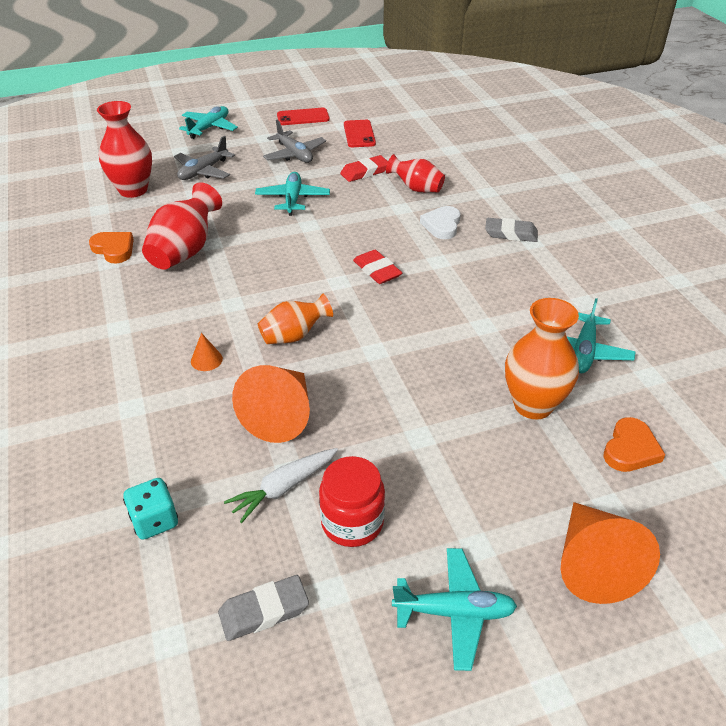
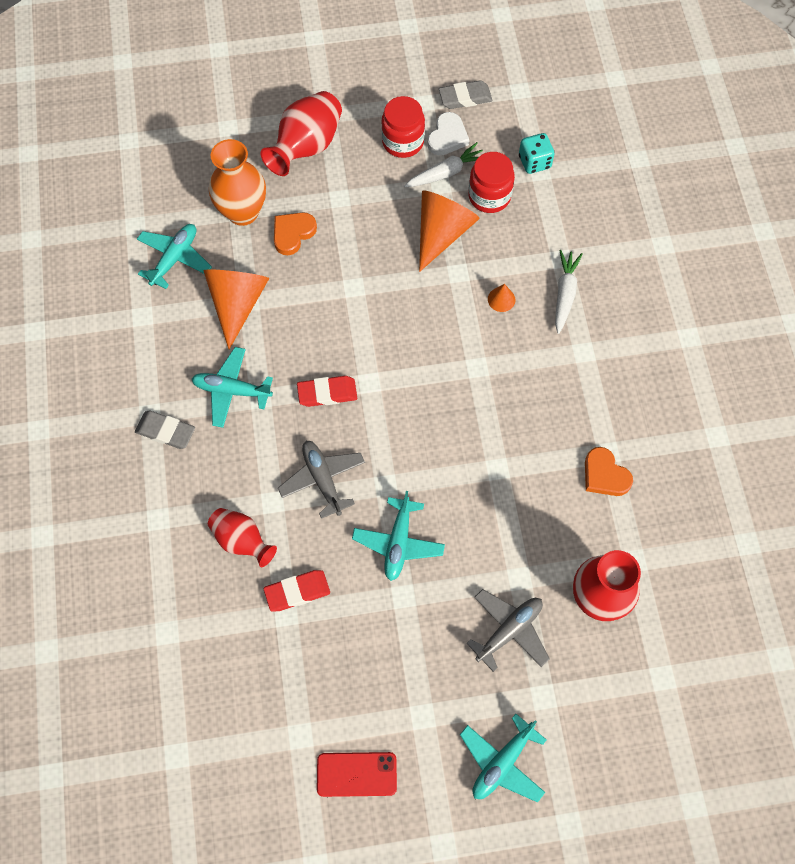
camera: 170 degrees left, 25 degrees up
(132, 373) = (564, 294): none -> white carrot
(185, 251) = (526, 459): red vase -> red vase (307, 147)
(221, 465) = (489, 196): none -> red jar
(294, 154) = (383, 656): grey plane -> grey plane (322, 479)
(294, 335) = (422, 316): orange vase -> none
(359, 134) = (282, 701): red phone -> none
(377, 271) = (327, 393): red eraser -> red eraser turned 75 degrees counterclockwise
(442, 225) = (236, 459): white heart -> white heart (447, 137)
(454, 612) = (353, 81): turquoise plane -> turquoise plane (232, 390)
(593, 564) = (258, 94): orange cone -> orange cone (237, 303)
(630, 449) = (190, 165): orange heart -> orange heart (293, 234)

